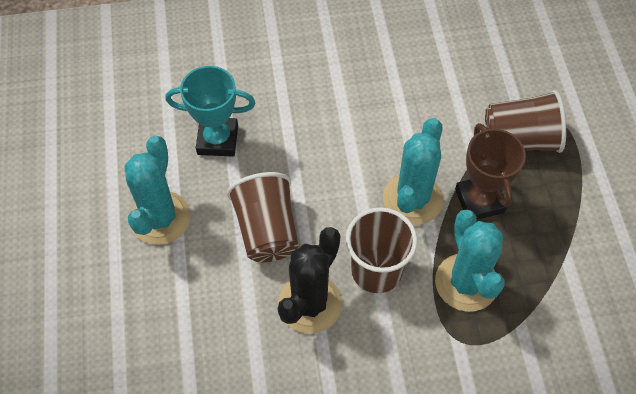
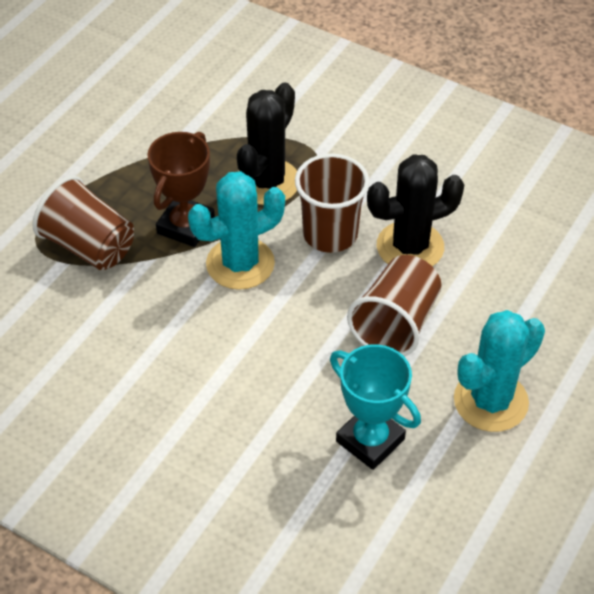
camera: 140 degrees left, 10 degrees down
(466, 282) = (267, 182): turquoise cactus -> black cactus

